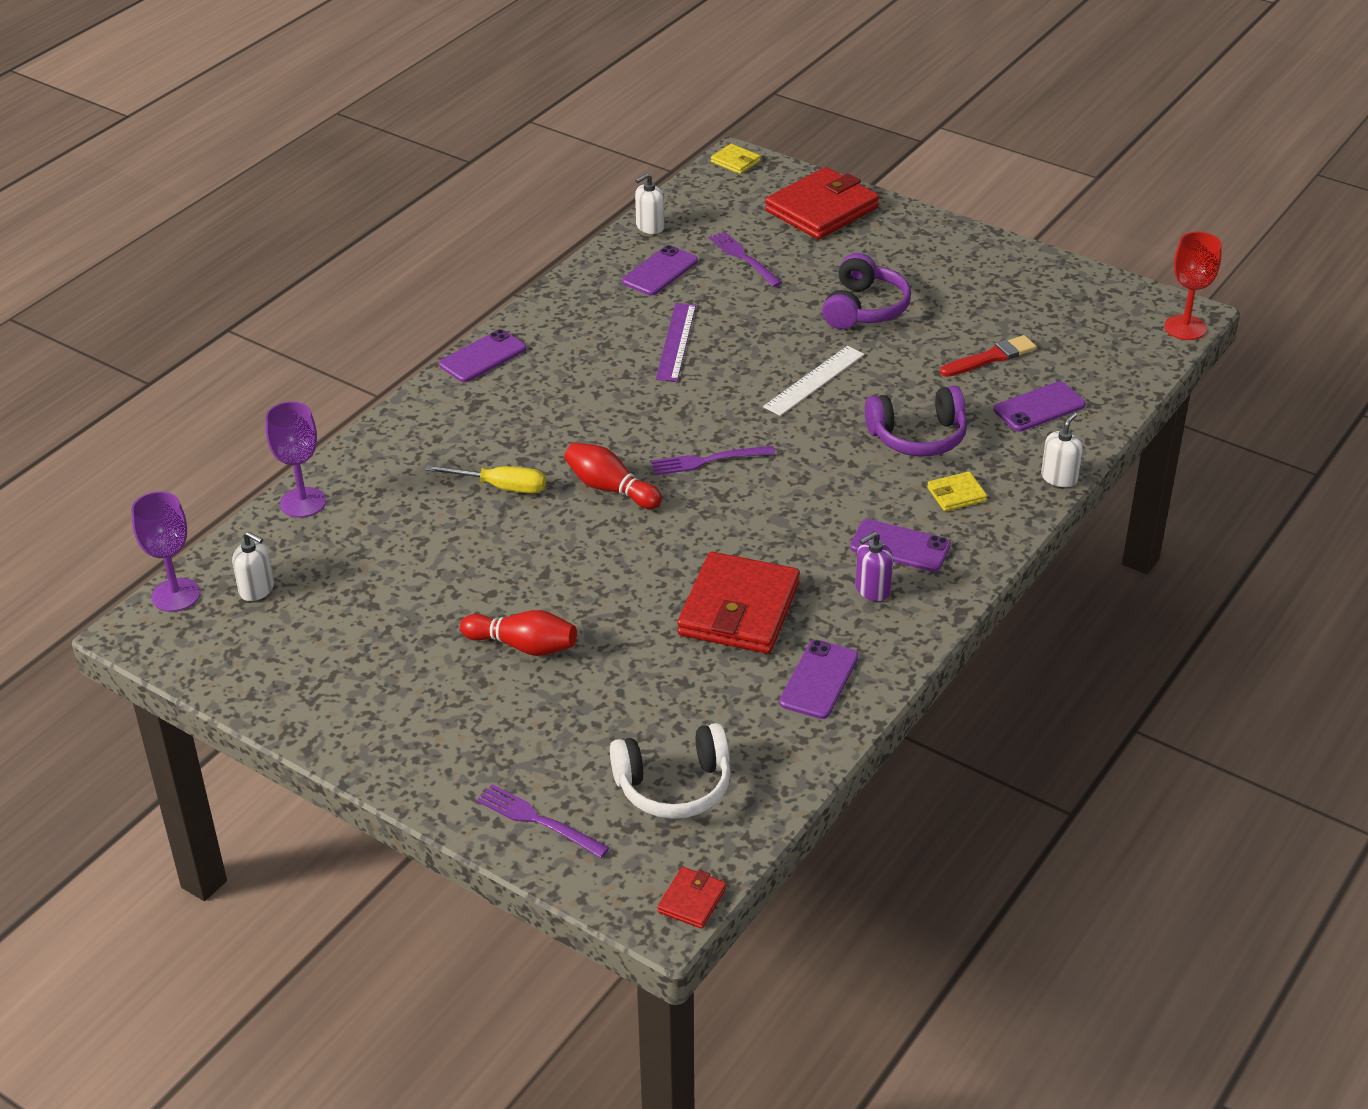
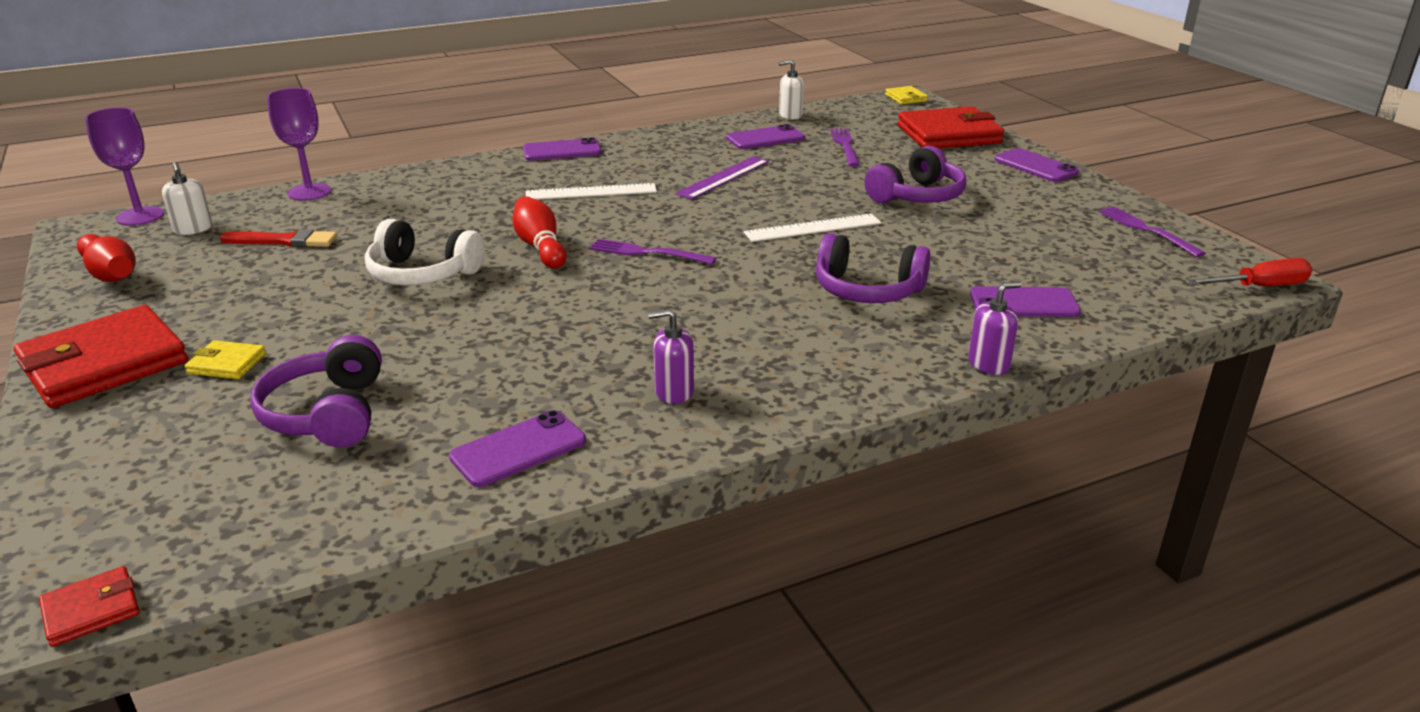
camera: 30 degrees right, 10 degrees down
(501, 487) = (458, 222): yellow screwdriver -> none
(523, 646) = (308, 326): red bowling pin -> red bowling pin (111, 274)
(538, 820) = (95, 465): purple fork -> purple fork (1146, 230)
(576, 404) = (591, 192): none -> white ruler
(649, 711) = (327, 414): none -> purple headphones
(674, 786) = (249, 488): white headphones -> white headphones (422, 274)
(739, 609) = (525, 363): red wallet -> red wallet (104, 363)
(900, 546) = (746, 366): purple phone -> purple phone (1035, 166)
(956, 494) = (856, 344): yellow wallet -> yellow wallet (227, 364)
(991, 357) = (1009, 255): red brush -> red brush (284, 241)
(1059, 478) = (989, 364): white soap dispenser -> purple soap dispenser
(1185, 328) = (1259, 287): red goblet -> red screwdriver

